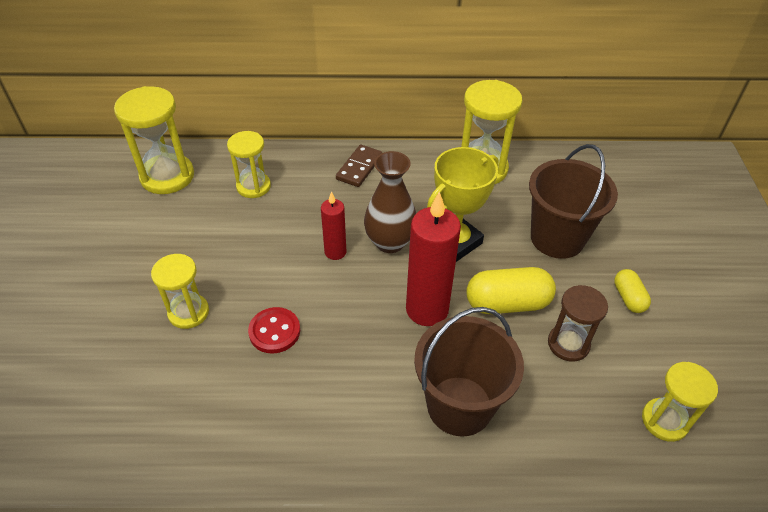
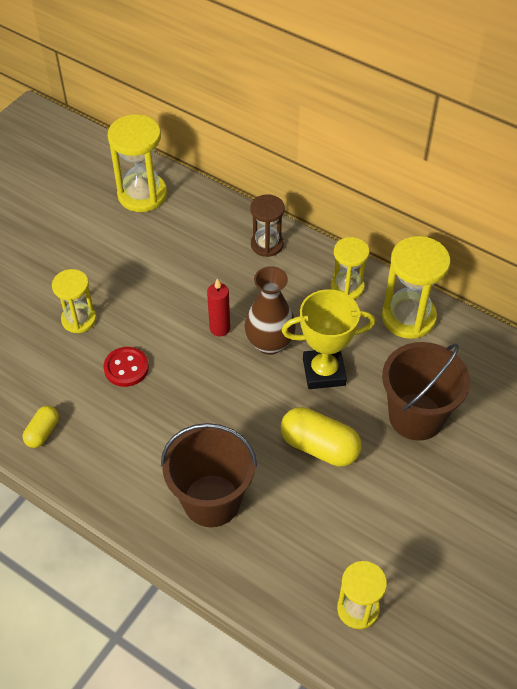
camera: 35 degrees right, 5 degrees up
(253, 186) = (201, 237): yellow hourglass -> yellow hourglass (347, 287)
(359, 167) = (300, 262): brown domino -> none
(427, 309) = (251, 415): red candle -> none
(568, 344) = (338, 507): brown hourglass -> brown hourglass (267, 244)
(628, 298) = (428, 501): yellow capsule -> yellow capsule (43, 432)

